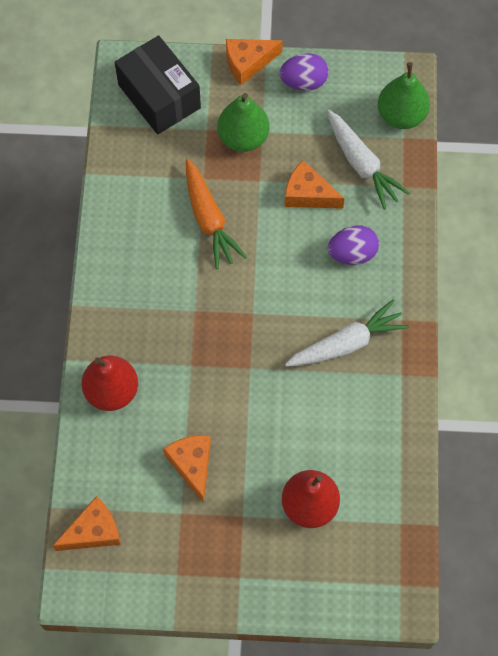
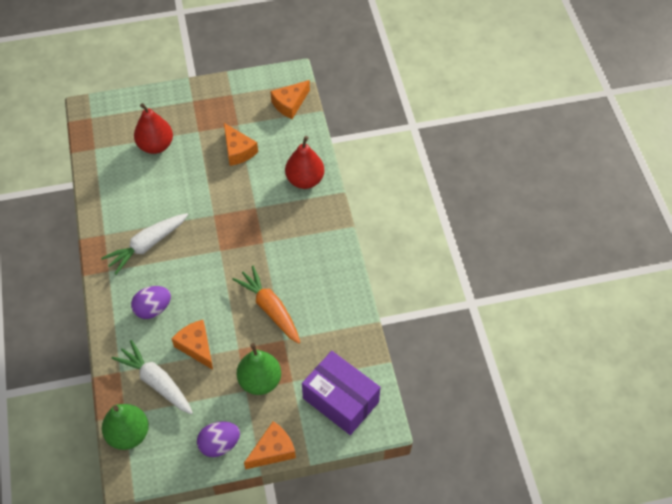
camera: 165 degrees right, 10 degrees down
(159, 96) = (340, 400): black box -> purple box
(308, 194) = (196, 347): orange cheese -> orange cheese turned 135 degrees counterclockwise

